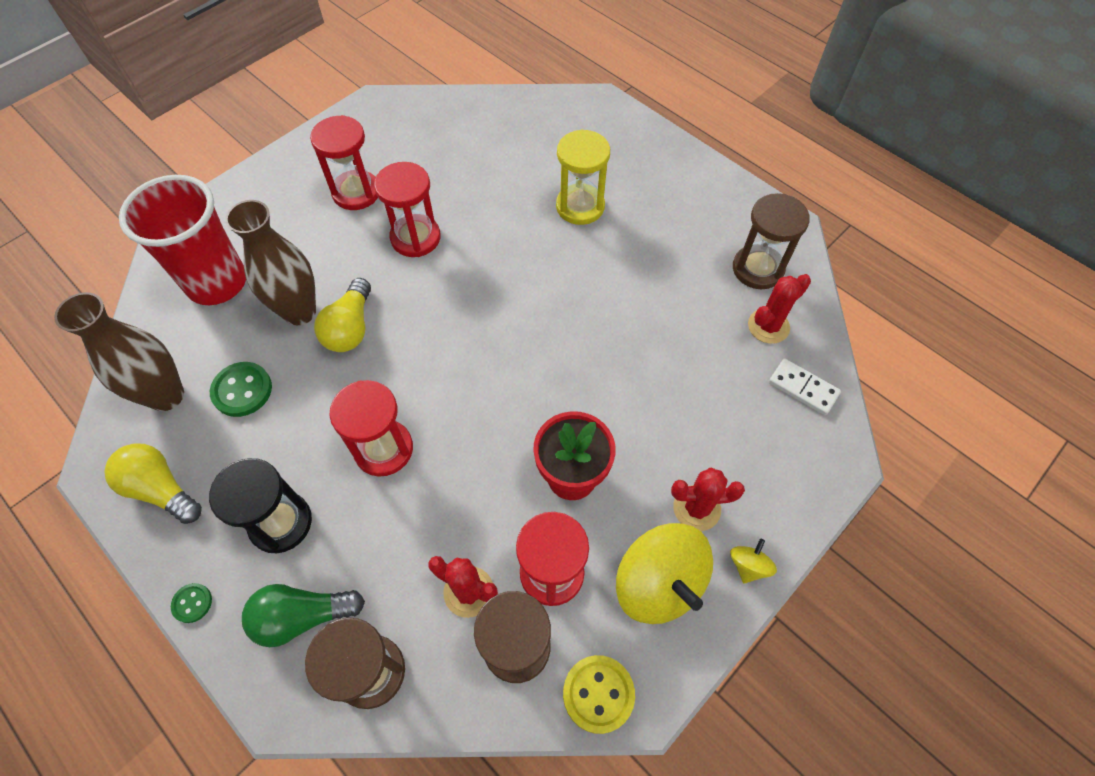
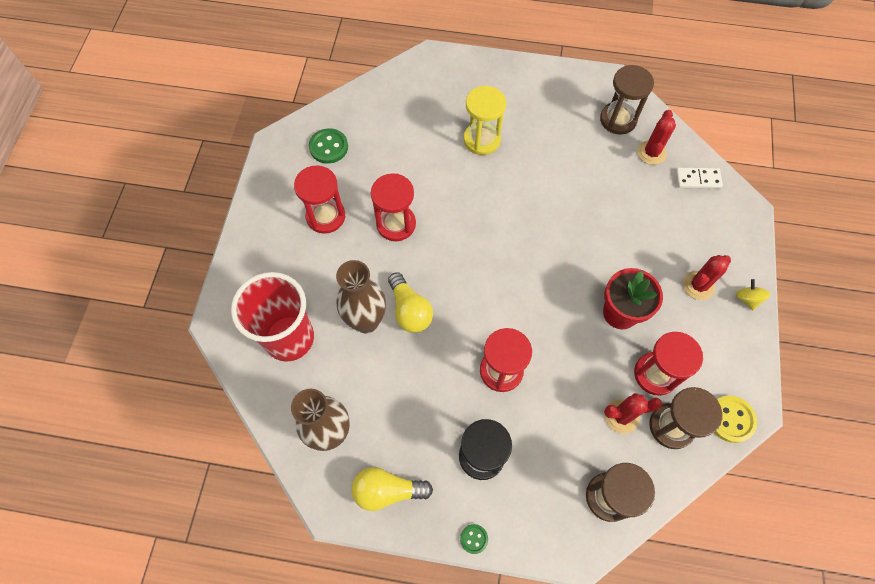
camera: 35 degrees left, 5 degrees up
(242, 390) = (378, 396): green button -> green button (328, 147)
(302, 616) = (544, 497): green light bulb -> none
(659, 583) = (712, 340): yellow spinning top -> none

